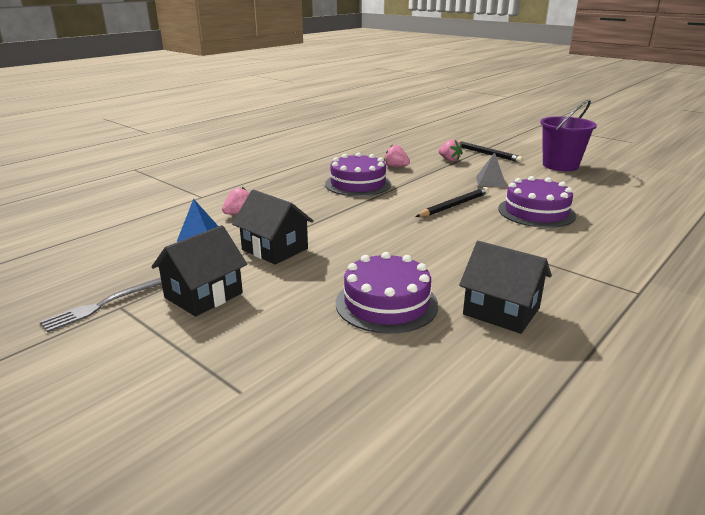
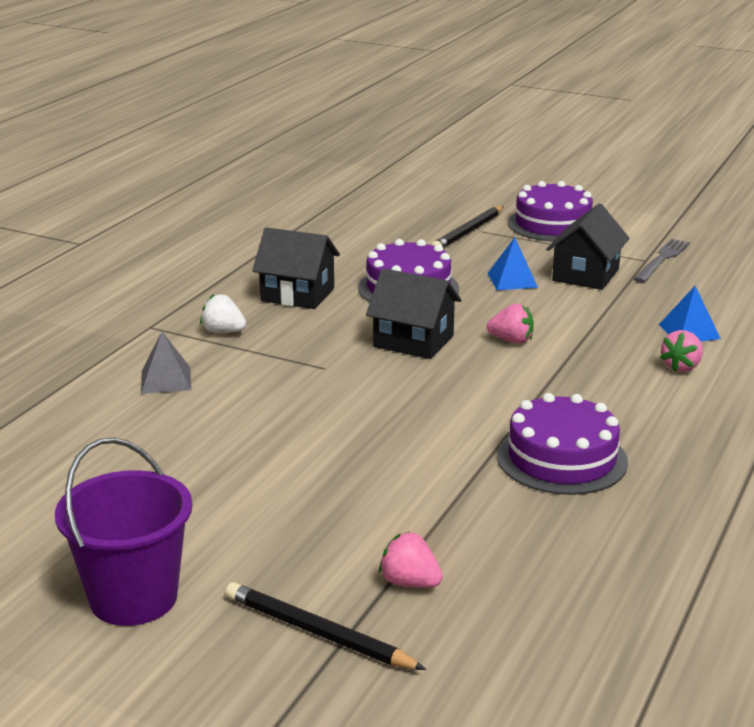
camera: 165 degrees right, 0 degrees up
(275, 249) = (571, 324): black house -> black house (413, 341)
(279, 299) = (512, 280): none -> blue pyramid
(396, 166) = (522, 531): pink strawberry -> pink strawberry (511, 340)
(454, 205) = (368, 427): black pencil -> black pencil (468, 232)
(491, 181) = (306, 505): grey pyramid -> grey pyramid (166, 380)
(536, 212) = (232, 430): purple cake -> purple cake (553, 224)
(566, 278) = (223, 331): none -> white strawberry

